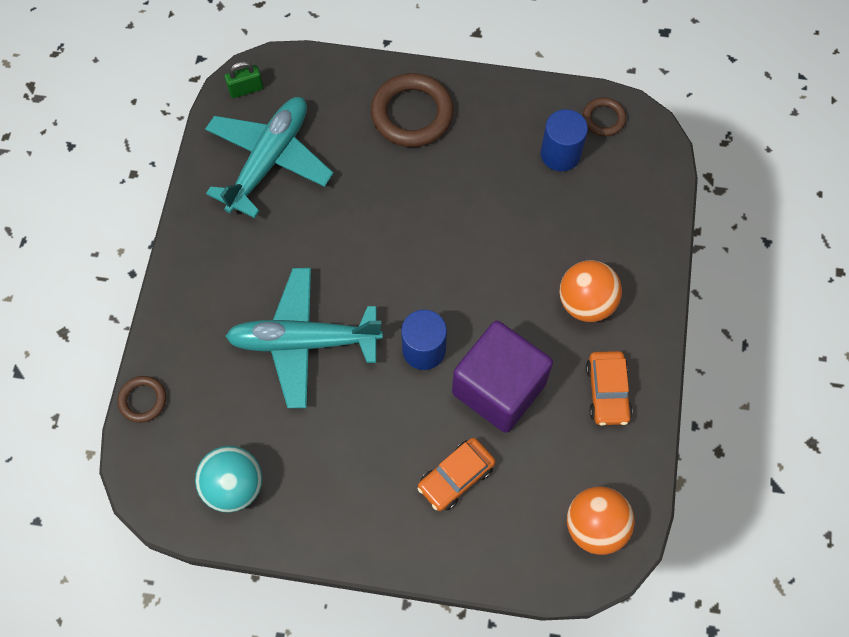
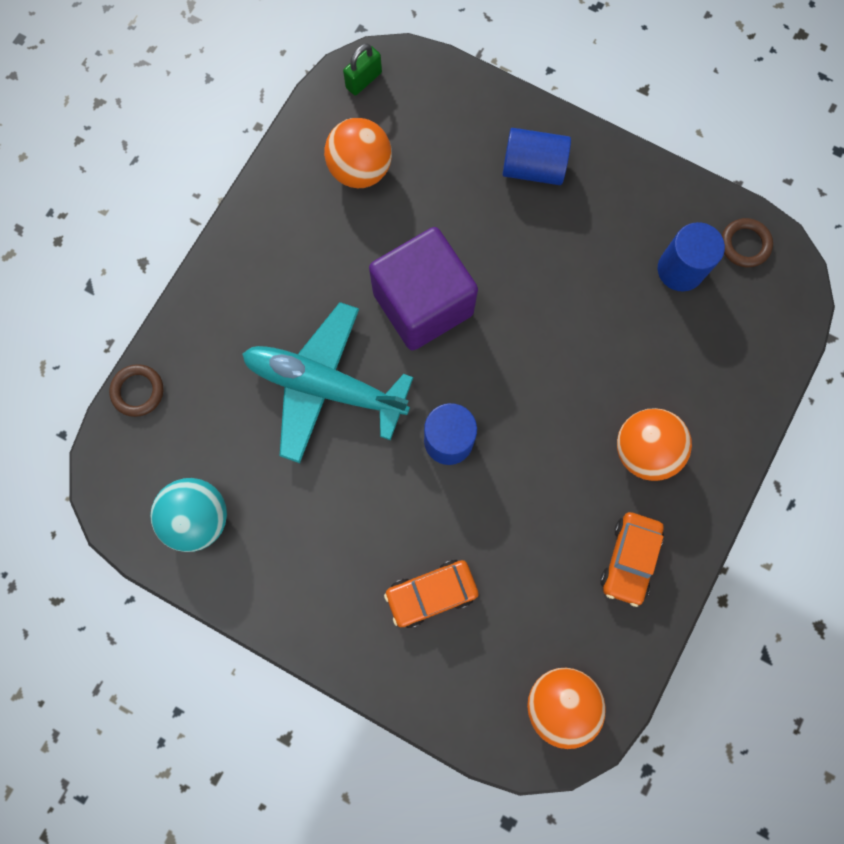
camera: 20 degrees right, 10 degrees up
(246, 89) = (363, 80): green padlock -> green padlock turned 45 degrees counterclockwise
(269, 160) = (360, 170): turquoise plane -> orange ball
(412, 114) = (533, 168): brown ring -> blue cylinder
(499, 388) = (513, 512): purple cube -> purple cube (423, 304)

